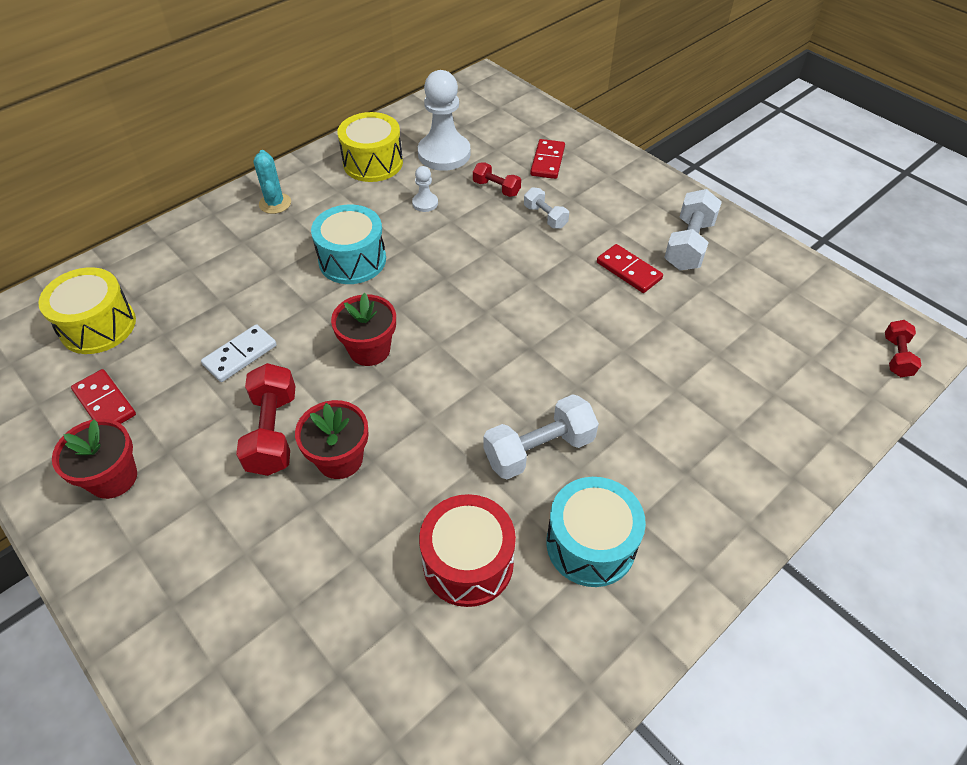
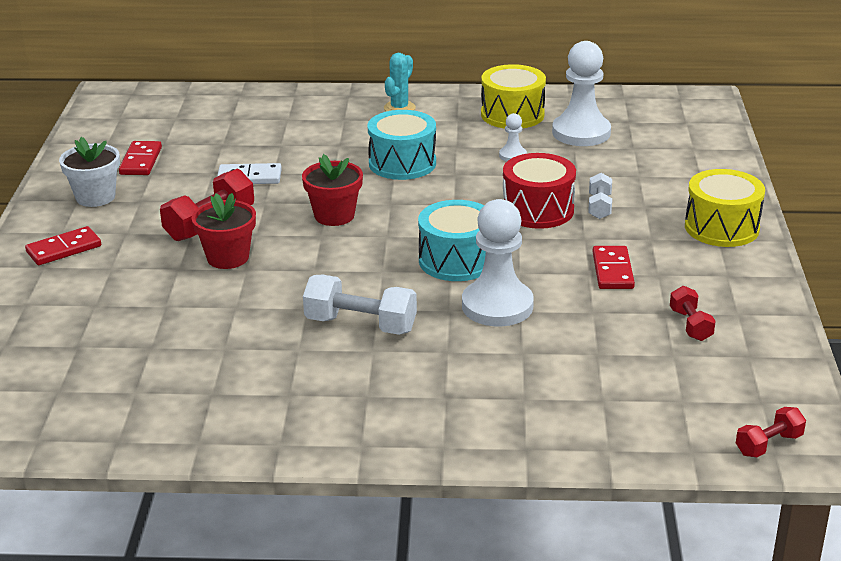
camera: 45 degrees right, 20 degrees down
(98, 326) = (191, 122): yellow drum -> yellow drum (721, 227)
(113, 478) = (95, 197): red flower pot -> white flower pot
(468, 562) = (223, 347): red drum -> red drum (537, 210)
(496, 188) = (588, 172): red dumbbell -> red dumbbell (690, 325)
(547, 161) = (666, 174): red domino -> red domino (64, 249)
(590, 544) = (313, 387): turquoise drum -> turquoise drum (456, 260)
(603, 357) = (497, 306): none -> white pawn
(689, 244) = (701, 282): white dumbbell -> none

